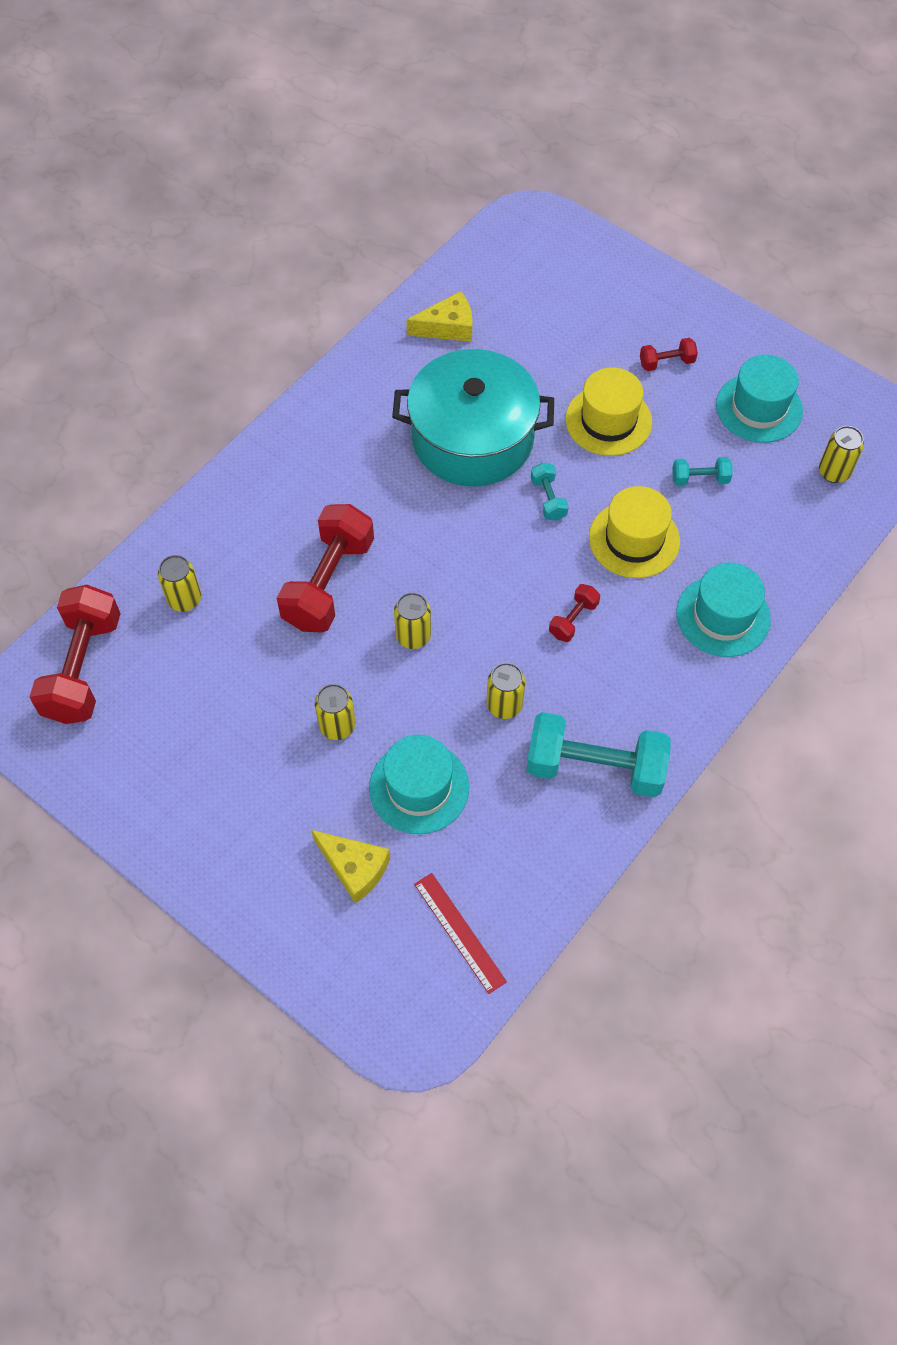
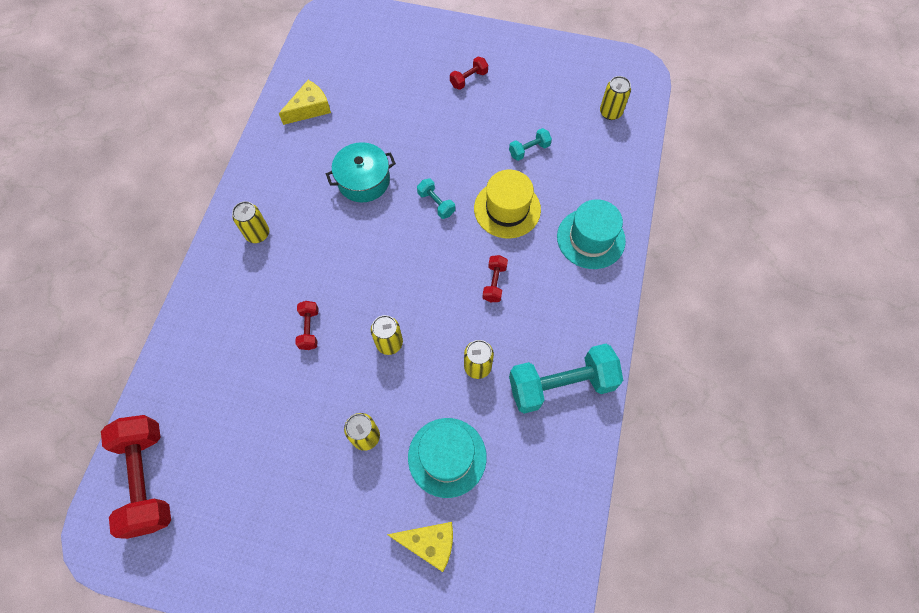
camera: 25 degrees left, 5 degrees up
(184, 599) = (205, 388): yellow can -> yellow can (257, 234)
(328, 583) = (309, 329): red dumbbell -> red dumbbell, size x0.46
(460, 932) = (529, 556): red ruler -> none
(472, 438) = (363, 180): turquoise pot -> turquoise pot, size x0.57
(608, 421) = (450, 133): yellow hat -> none
(759, 408) = (542, 88): turquoise hat -> none

